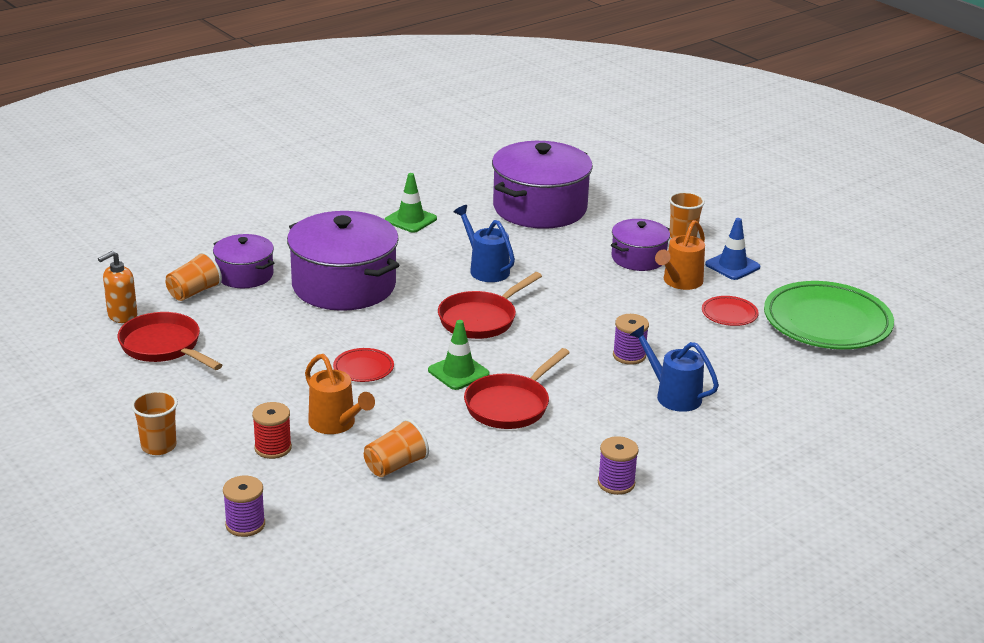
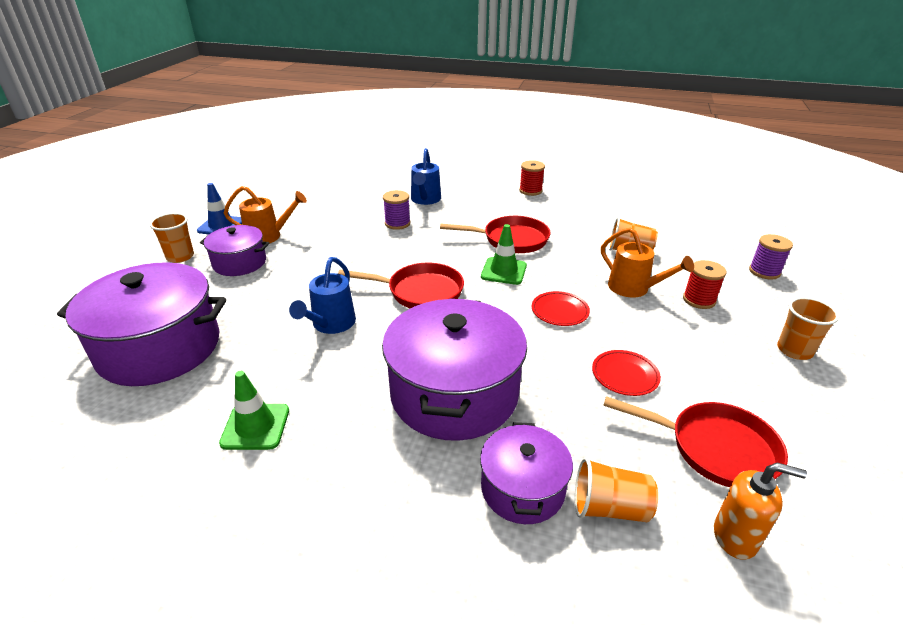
camera: 125 degrees left, 5 degrees up
(164, 347) = (714, 448): red pan -> red pan turned 75 degrees counterclockwise
(336, 424) = (634, 289): orange watering can -> orange watering can turned 120 degrees clockwise
(616, 483) = (530, 191): purple spool -> red spool
(729, 314) = (301, 209): red plate -> red plate (625, 375)
(827, 322) = (280, 183): green plate -> none

